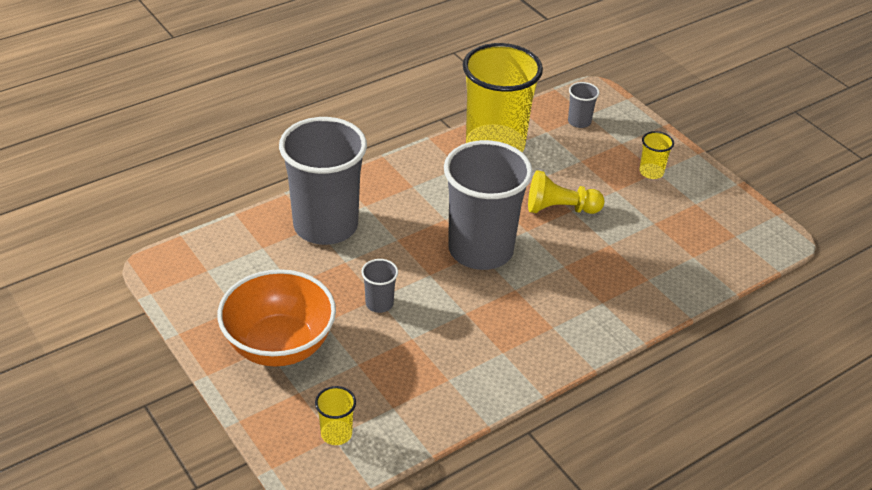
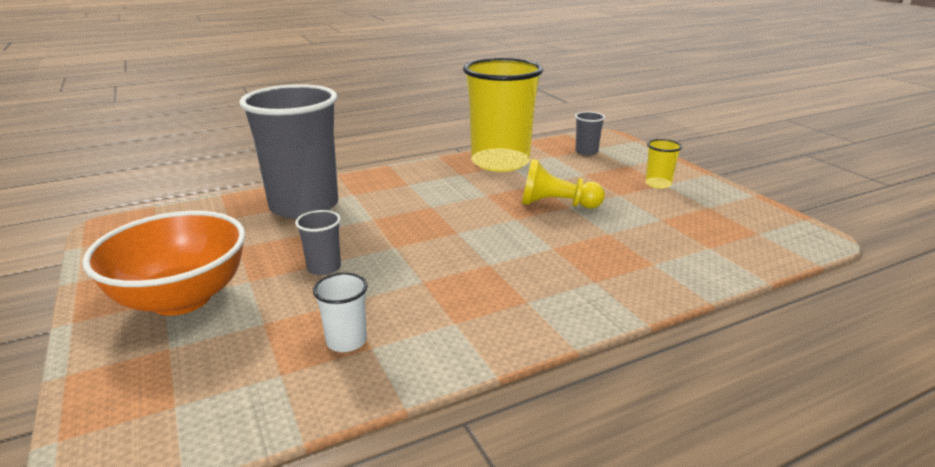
camera: 10 degrees right, 15 degrees down
(336, 434) = (182, 401): yellow cup -> none
(428, 375) = (346, 341): none -> white cup
(480, 250) = (460, 230): grey cup -> none

